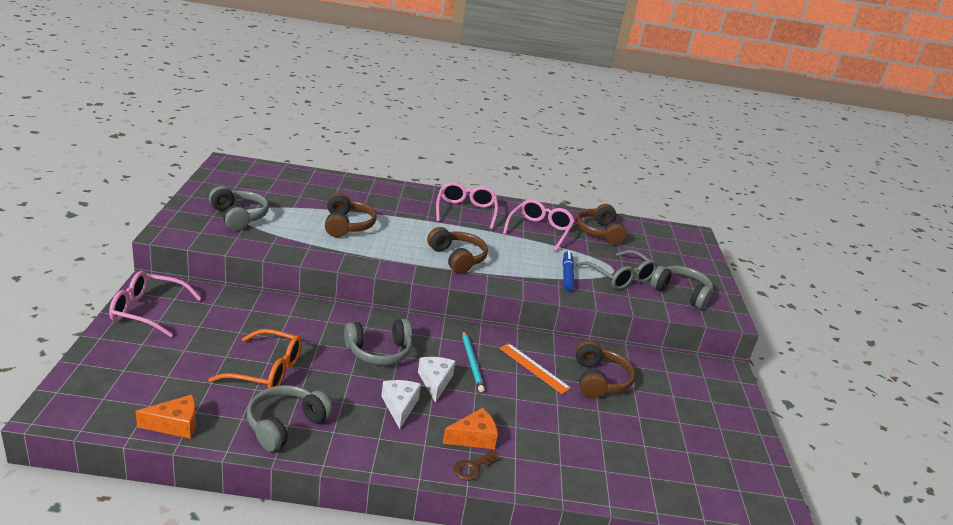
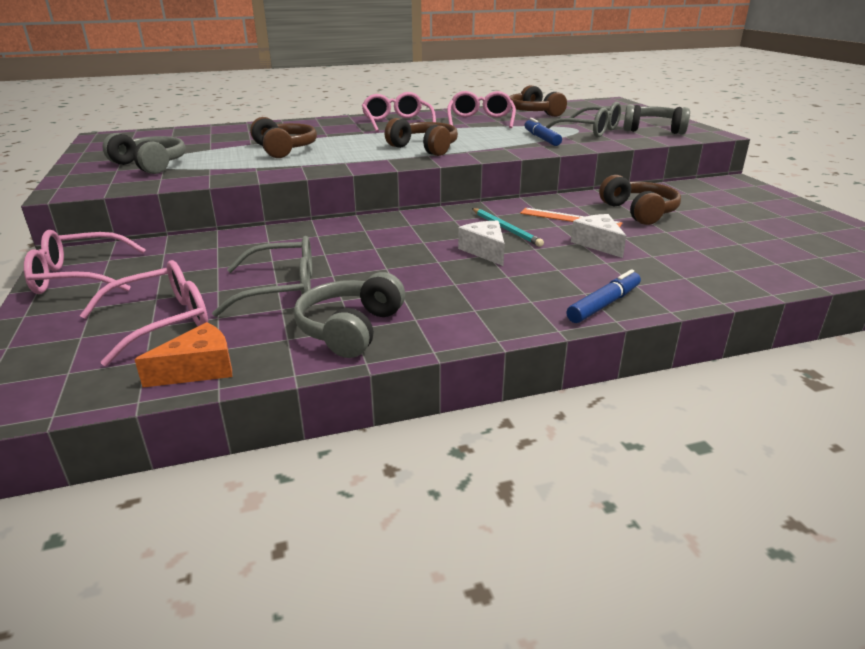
camera: 15 degrees left, 0 degrees up
(176, 374) = (162, 322): none -> pink glasses
(267, 370) = (282, 289): orange glasses -> grey glasses
(379, 352) = (400, 244): grey headphones -> none
(400, 406) = (469, 278): white cheese -> white cheese (598, 244)
(473, 438) = (575, 281): orange cheese -> none
(473, 468) = (604, 304): brown key -> blue marker

